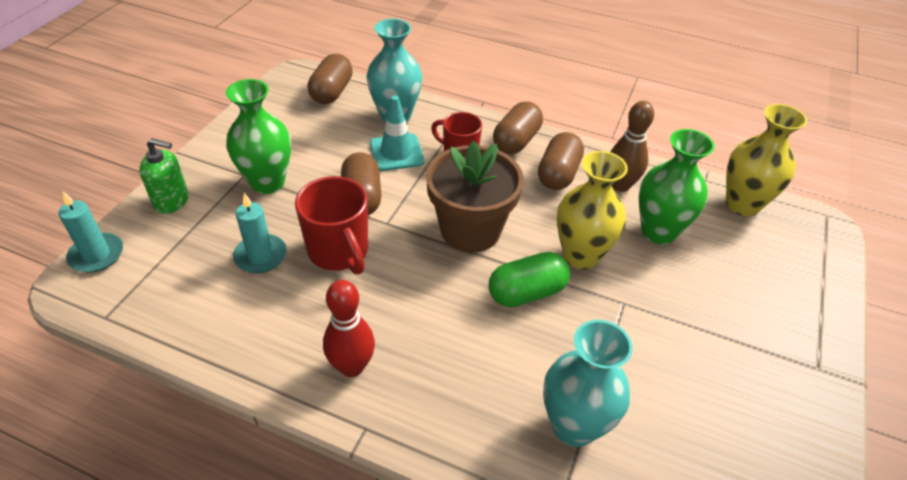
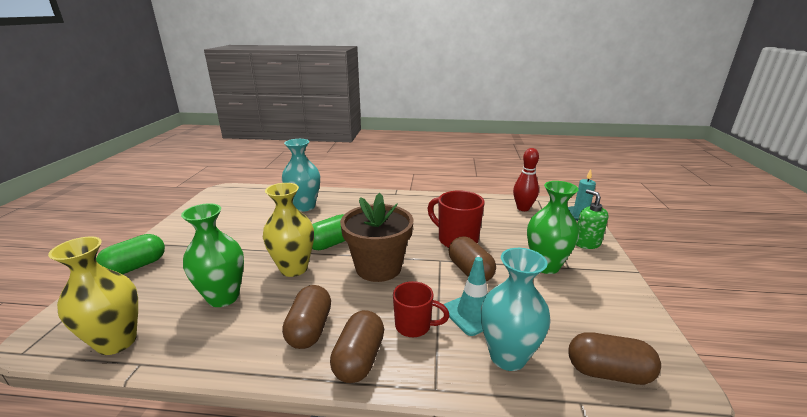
camera: 165 degrees right, 20 degrees down
(172, 201) = (586, 243): green soap dispenser -> green soap dispenser turned 75 degrees clockwise
(260, 256) = (498, 230): turquoise candle -> none
(332, 92) = (608, 372): brown capsule -> brown capsule turned 75 degrees counterclockwise
(352, 366) = (413, 205): red bowling pin -> red bowling pin (523, 208)
(620, 185) = (245, 332): brown bowling pin -> none
(807, 315) = (136, 267): none -> green capsule

